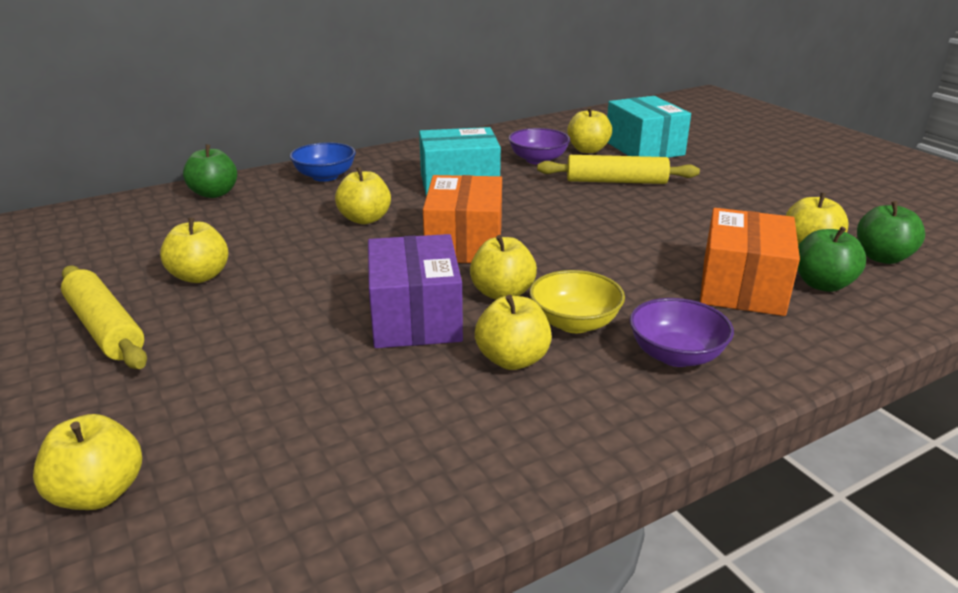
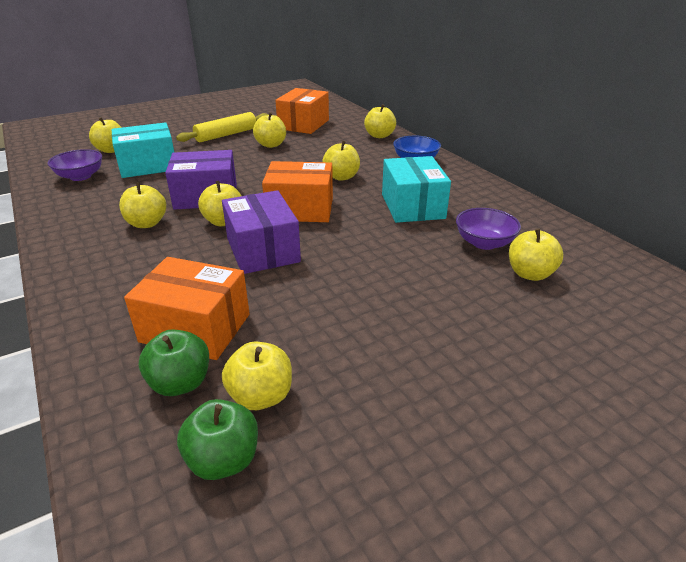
camera: 90 degrees right, 5 degrees up
(107, 251) = (303, 124): none -> orange box
(214, 193) = (379, 136): green apple -> yellow apple
(574, 323) = (176, 244): yellow bowl -> none
(575, 261) = (263, 250): none -> purple box
(616, 181) = (437, 284): yellow rolling pin -> none
(644, 148) = (558, 315): turquoise box -> turquoise box (148, 165)
(676, 355) = (117, 279): purple bowl -> purple bowl (80, 176)

